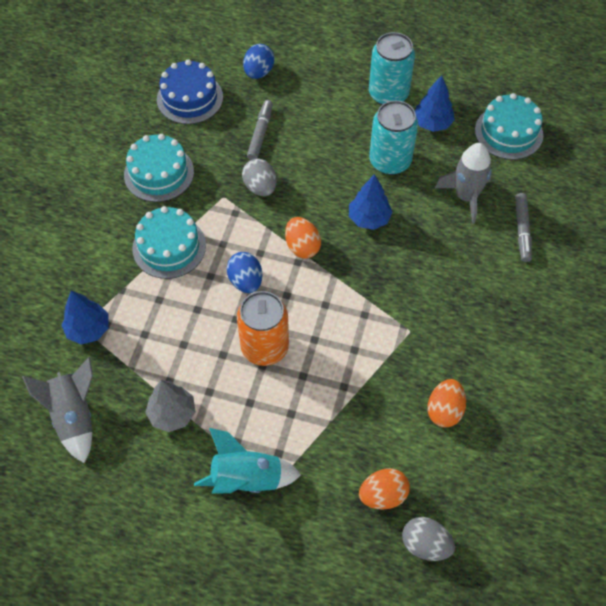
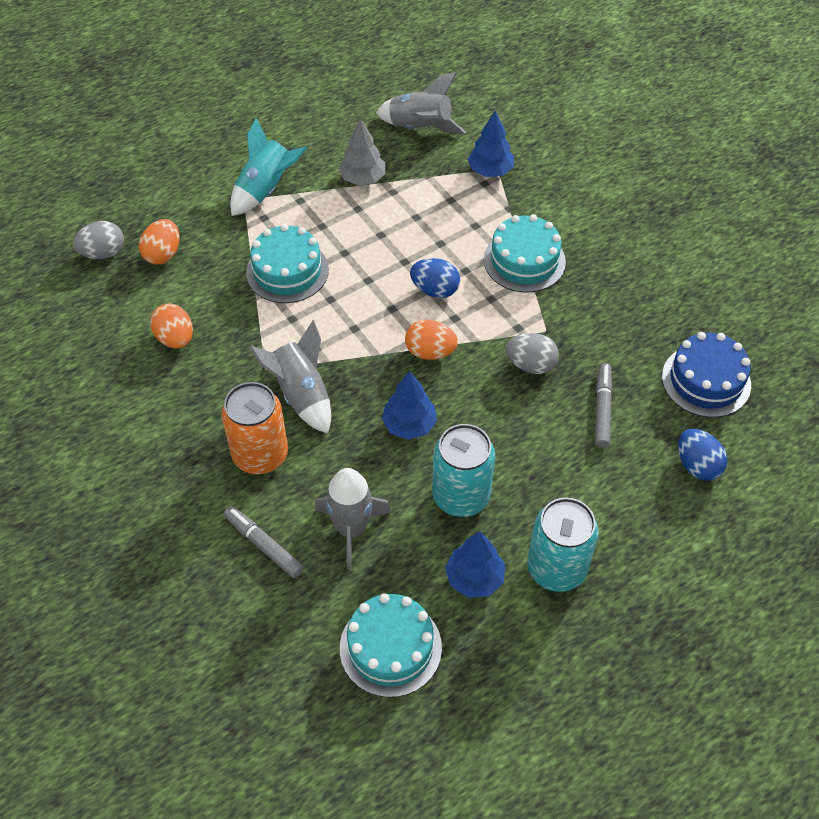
camera: 130 degrees right, 5 degrees down
(159, 173) = (620, 300): turquoise cake -> turquoise cake (287, 271)
(260, 133) = (602, 409): grey marker -> grey marker turned 135 degrees counterclockwise
(264, 347) = (358, 263): orange can -> orange can (260, 455)
(407, 293) = (301, 395): none -> grey rocket

